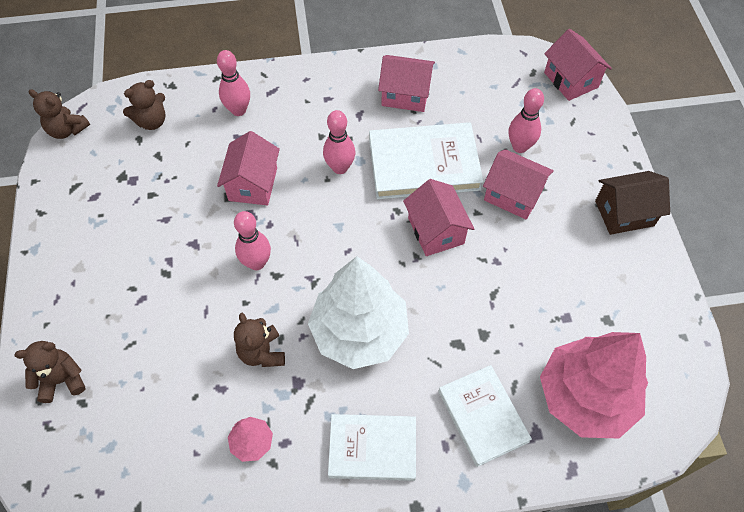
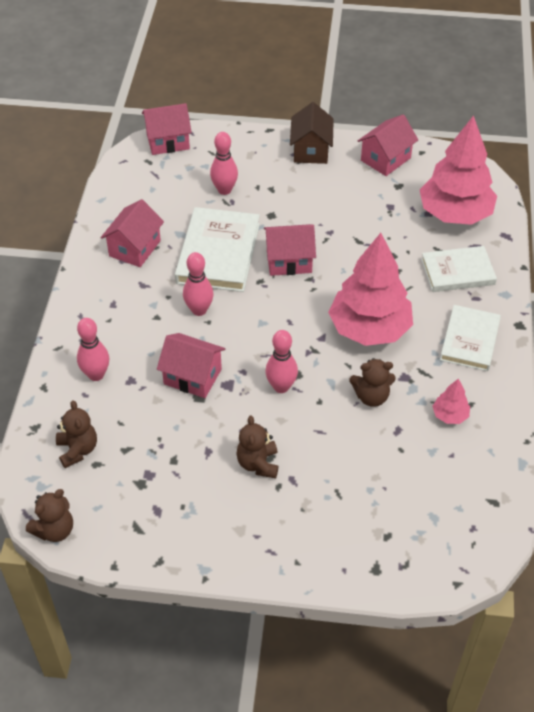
camera: 75 degrees left, 10 degrees down
(62, 380) = (360, 550): brown teddy bear -> brown teddy bear (258, 463)
(359, 332) = (369, 329): white tree -> pink tree
(513, 195) = (271, 206): pink house -> pink house (385, 159)

